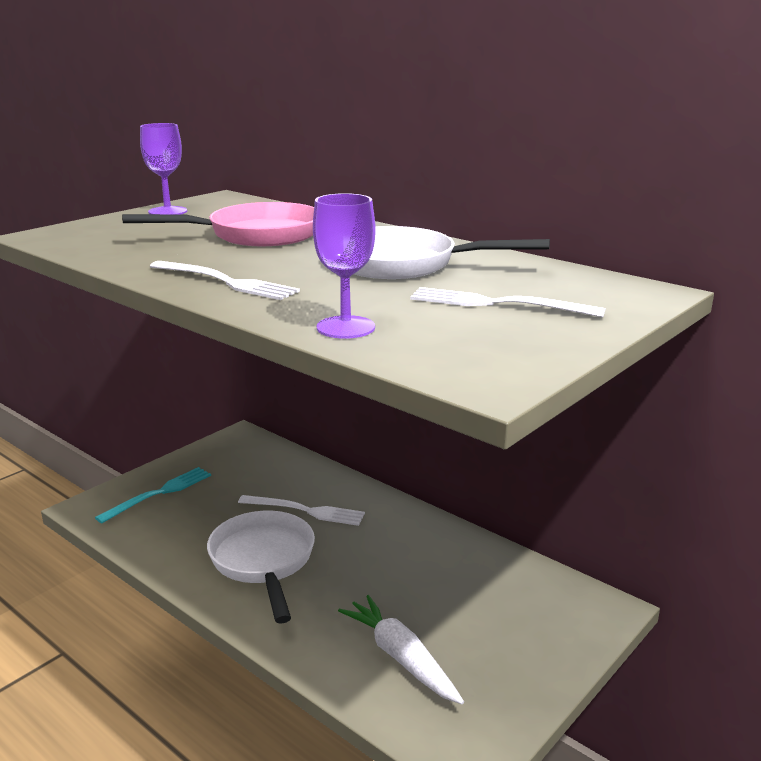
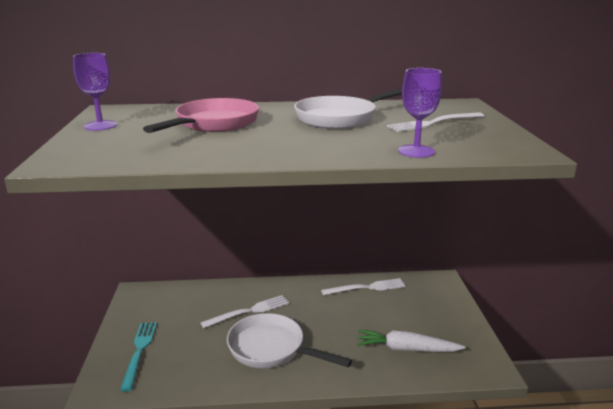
camera: 45 degrees left, 0 degrees up
(226, 282) = (288, 151): white fork -> white fork (366, 288)

